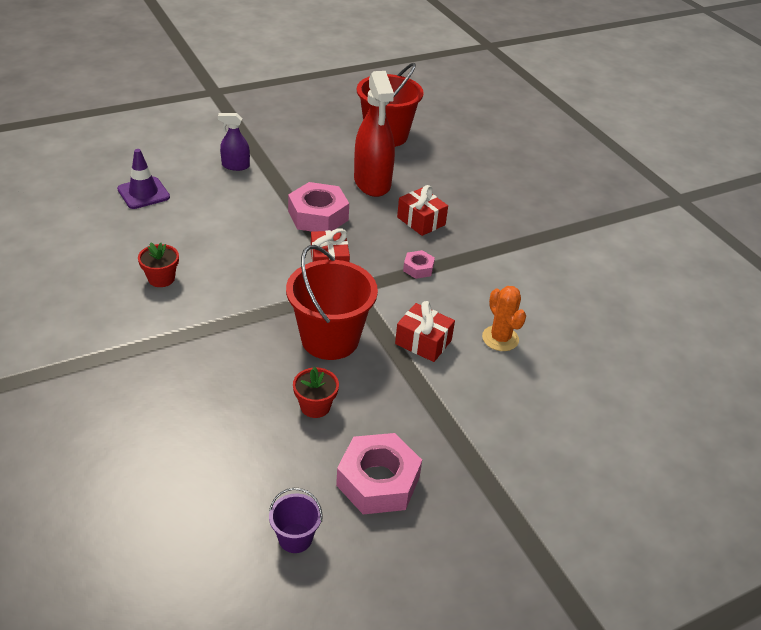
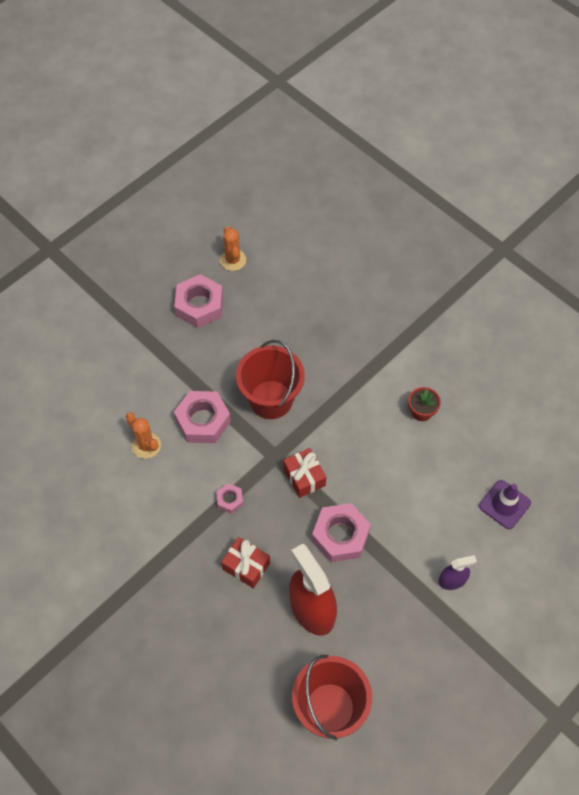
camera: 165 degrees right, 20 degrees up
(295, 538) = (233, 260): purple bucket -> orange cactus
(315, 406) = (257, 342): red flower pot -> none
(423, 342) = (203, 421): red gift -> pink nut

